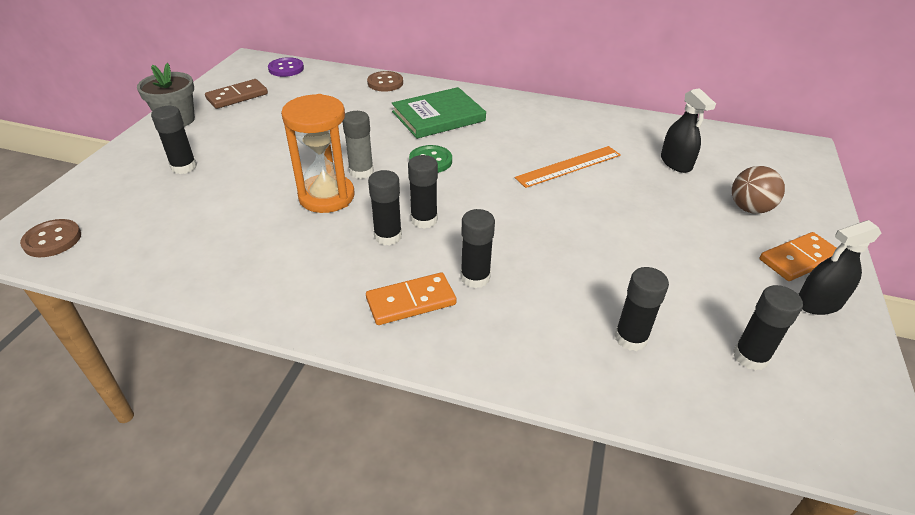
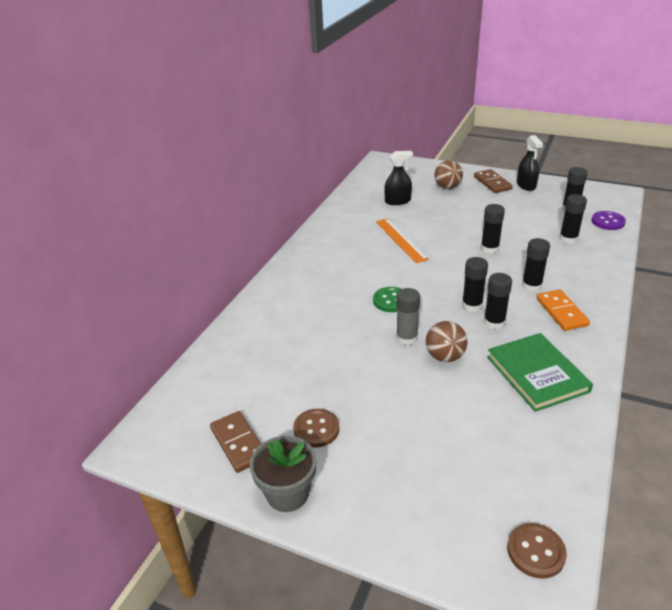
camera: 80 degrees left, 5 degrees down
(184, 167) = (396, 465): black glue stick -> black glue stick (489, 248)
(286, 69) = (175, 406): purple button -> purple button (608, 222)
(326, 196) = (445, 356): orange hourglass -> brown ball
(385, 83) = (240, 327): brown button -> brown button (316, 429)
(438, 116) = (317, 295): green book -> green book (537, 374)
(799, 259) = (492, 183): orange domino -> brown domino

